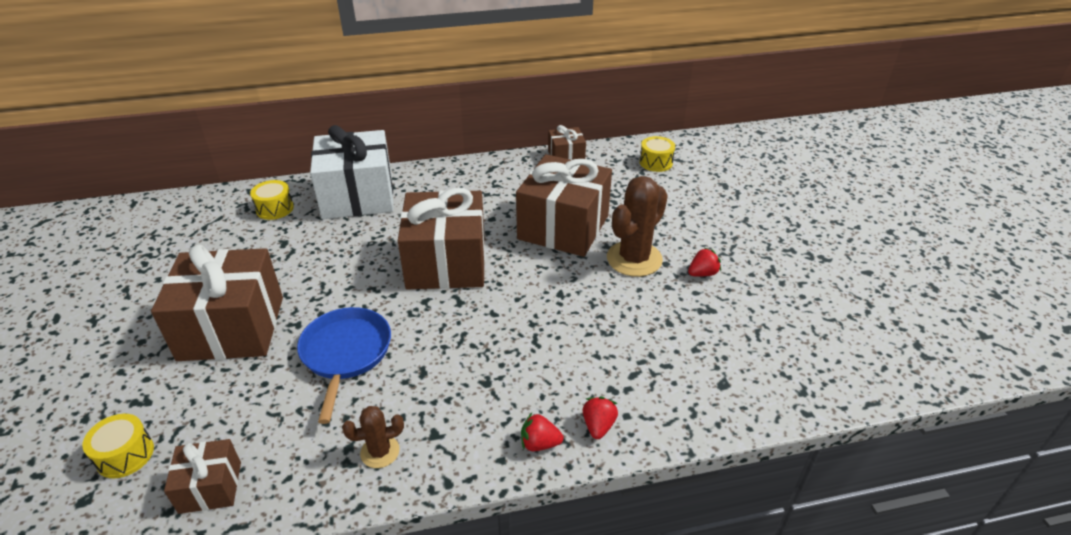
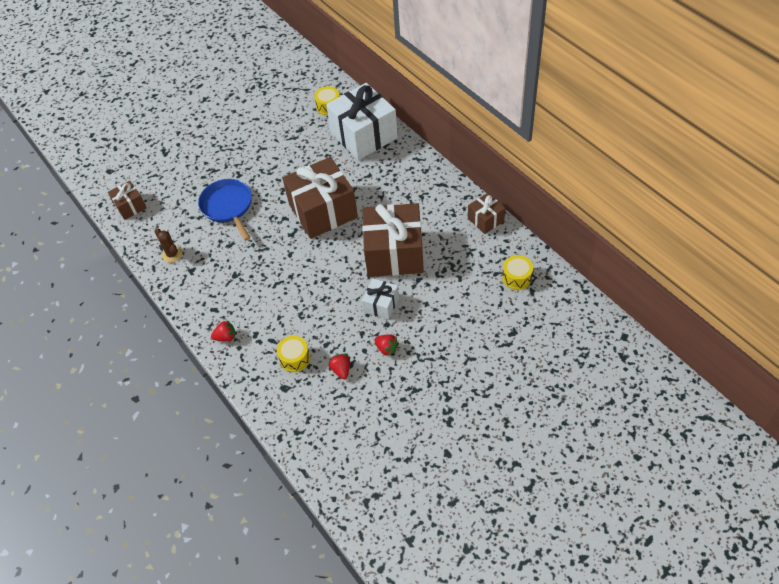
camera: 70 degrees right, 15 degrees up
(125, 455) = (135, 167): yellow drum -> yellow drum (295, 358)
(232, 328) = (223, 152): brown gift -> none
(345, 353) = (228, 206): blue pan -> blue pan turned 90 degrees counterclockwise
(539, 443) = (203, 316): red strawberry -> red strawberry (341, 370)
(634, 259) = (381, 305): brown cactus -> white gift

